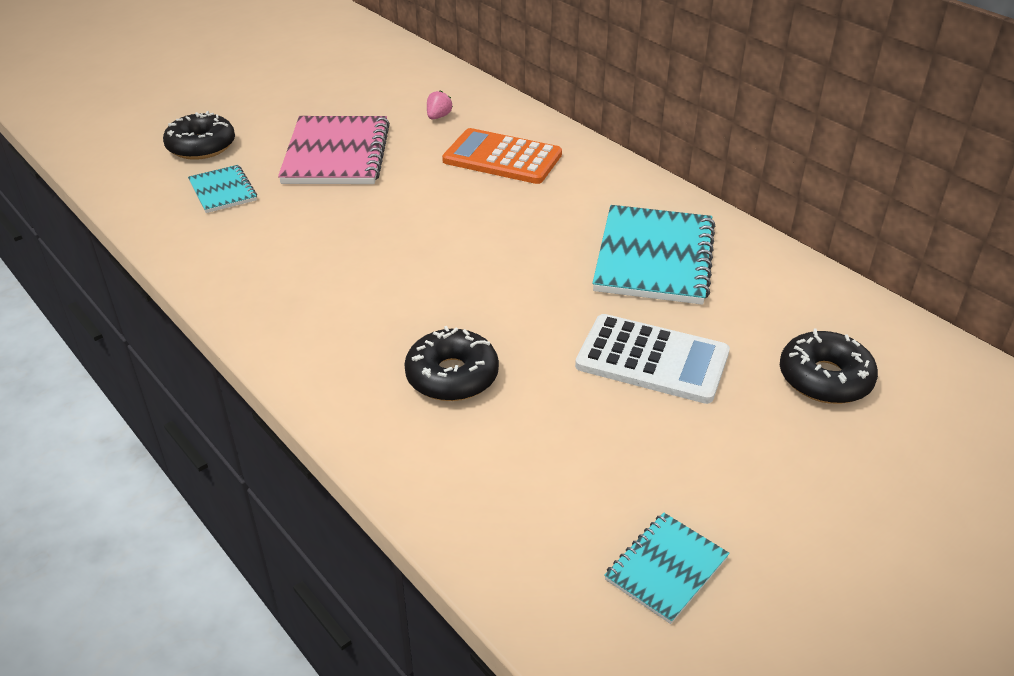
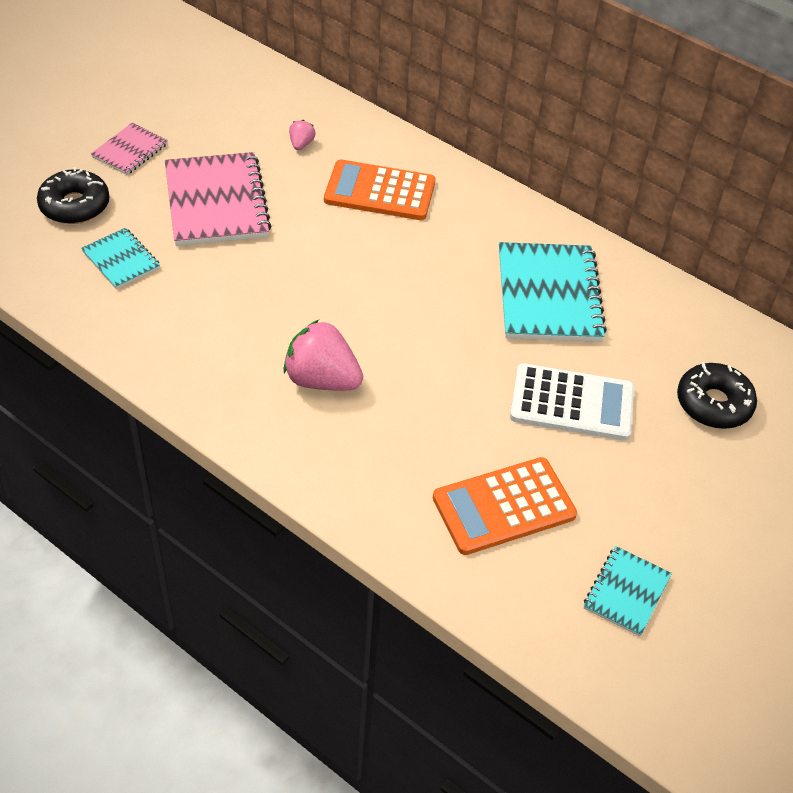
camera: 15 degrees left, 10 degrees up
(273, 110) = (130, 151): none -> pink notebook
(379, 309) = (322, 379): none -> pink strawberry
(452, 376) = (409, 441): black donut -> none
(539, 454) = (504, 506): none -> orange calculator

